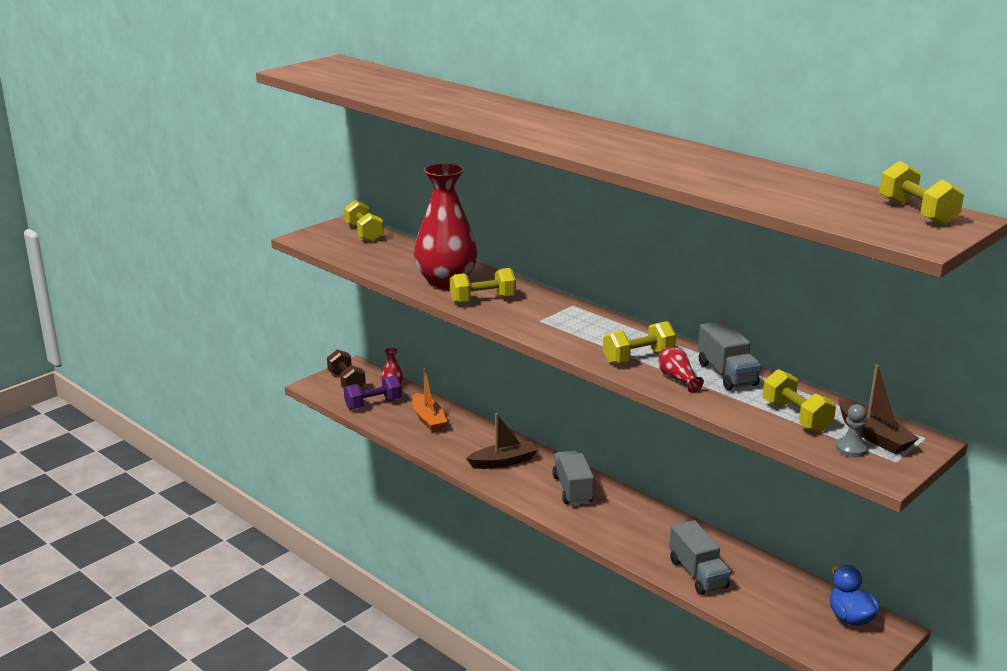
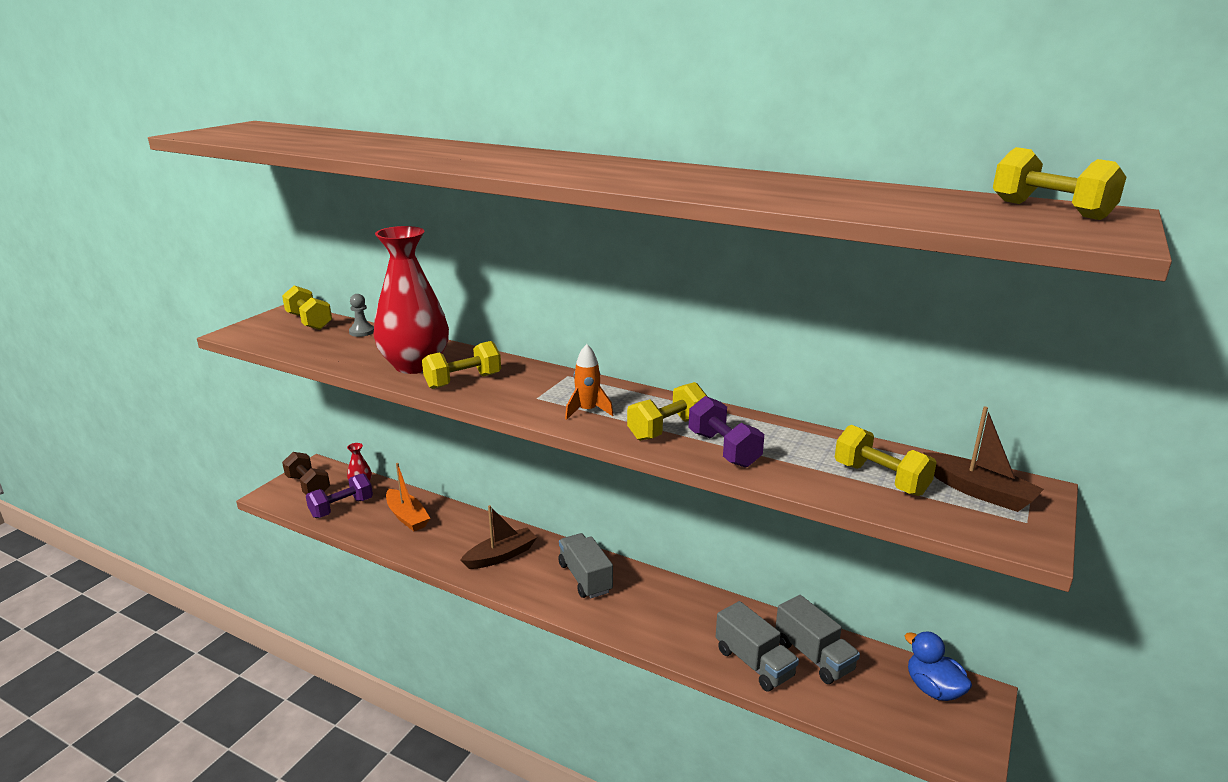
camera: 15 degrees left, 0 degrees up
(578, 336) = (587, 411): none -> orange rocket
(677, 379) = (723, 449): red vase -> purple dumbbell
(727, 374) = (774, 435): grey truck -> grey truck (813, 656)
(851, 449) = (967, 512): grey pawn -> grey pawn (362, 332)

